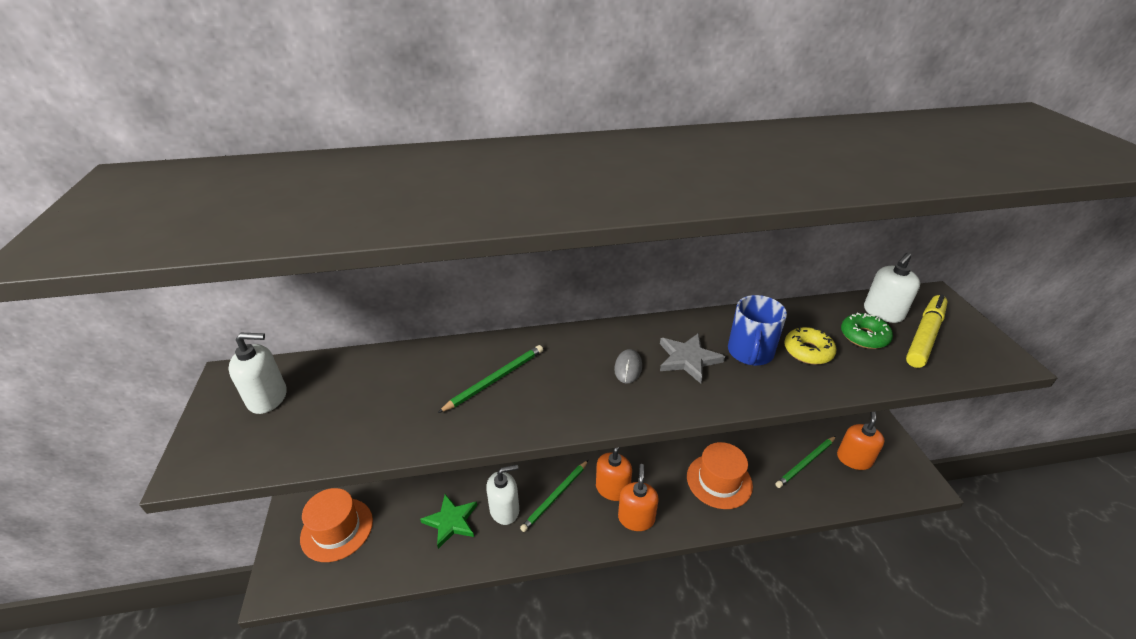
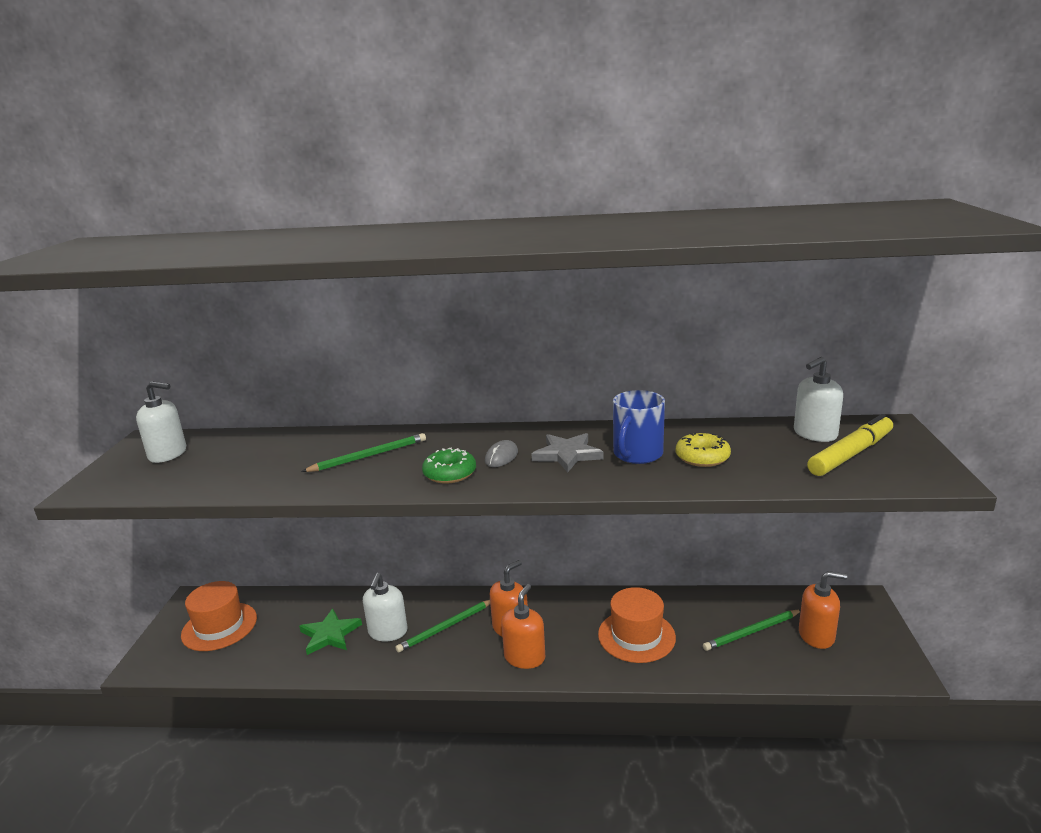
camera: 15 degrees right, 15 degrees down
(504, 510) = (388, 632): white soap dispenser -> white soap dispenser turned 105 degrees clockwise
(854, 459) = (816, 635): orange soap dispenser -> orange soap dispenser turned 60 degrees clockwise
(864, 336) = (777, 450): green donut -> green donut (450, 473)

